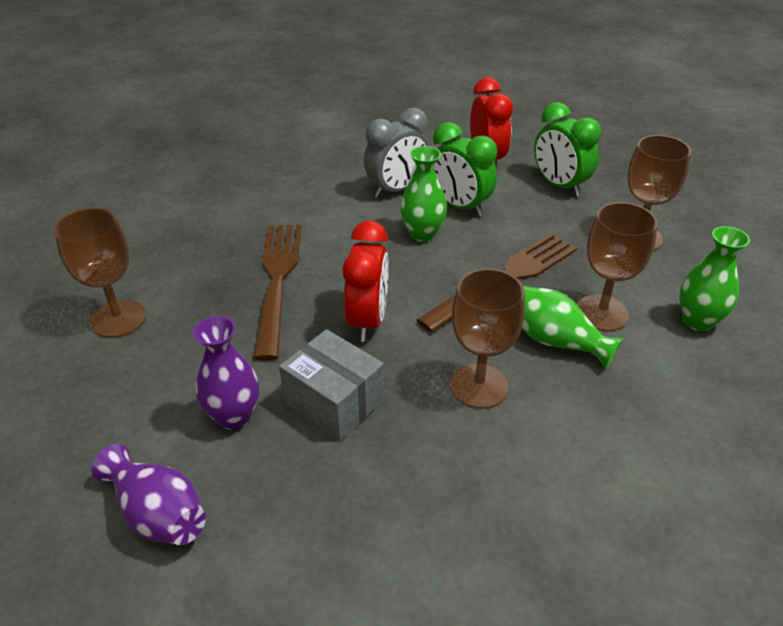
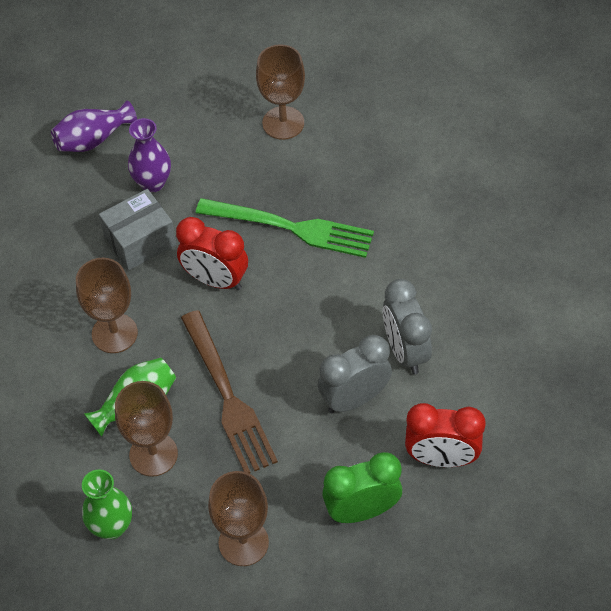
camera: 110 degrees right, 15 degrees up
(277, 281) = (291, 227): brown fork -> green fork
(422, 234) = (319, 352): green vase -> none
(459, 207) = (354, 399): green clock -> grey clock

